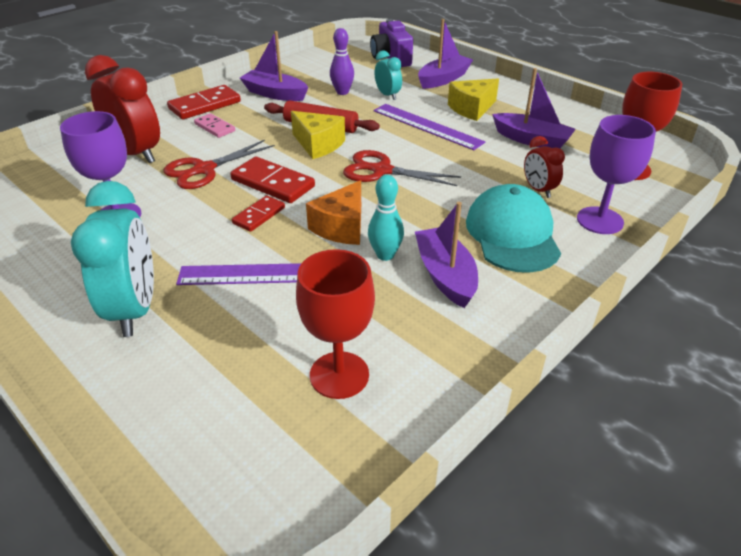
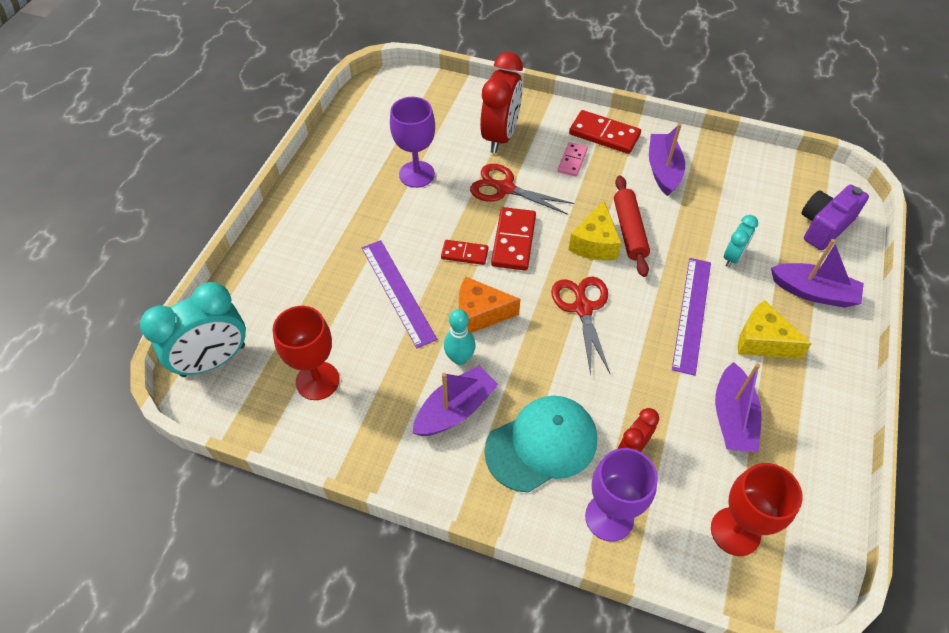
camera: 65 degrees right, 15 degrees up
(135, 309) = (328, 240): turquoise clock -> turquoise clock (213, 360)
(342, 92) = (708, 218): purple bowling pin -> none

